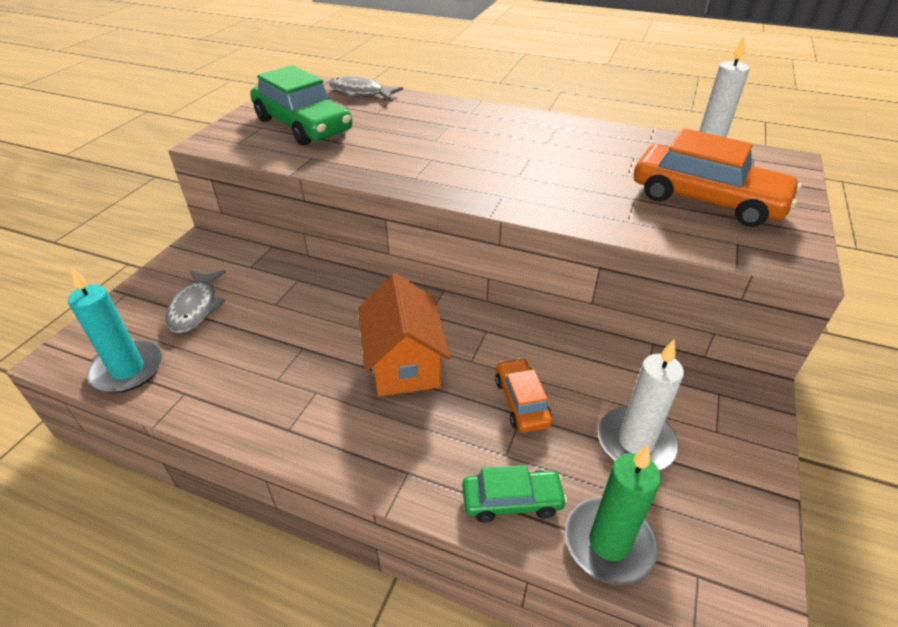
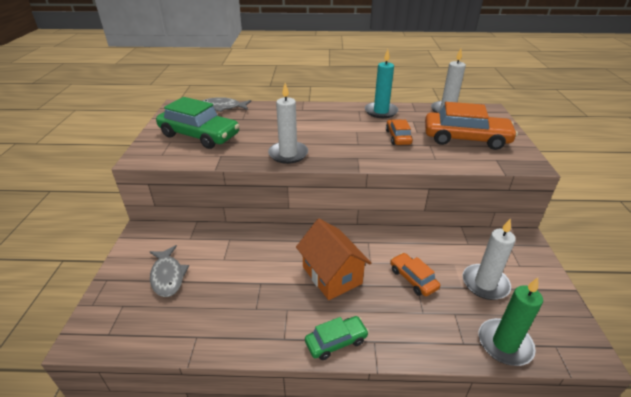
camera: 20 degrees left, 5 degrees down
(128, 369) = (143, 333): turquoise candle -> turquoise candle (381, 112)
(403, 172) = (288, 154): none -> white candle
(512, 501) = (442, 338): green car -> green car (336, 341)
(590, 177) = (398, 137): none -> orange car

